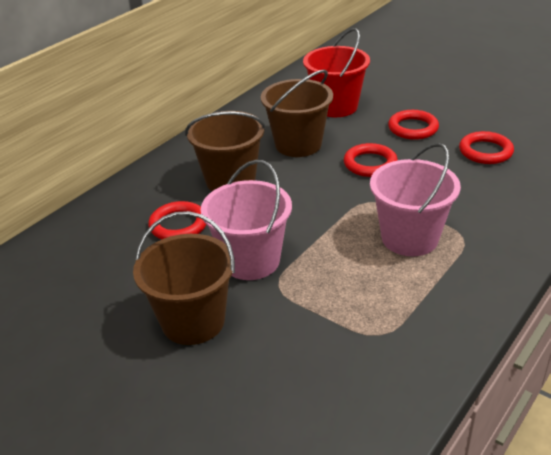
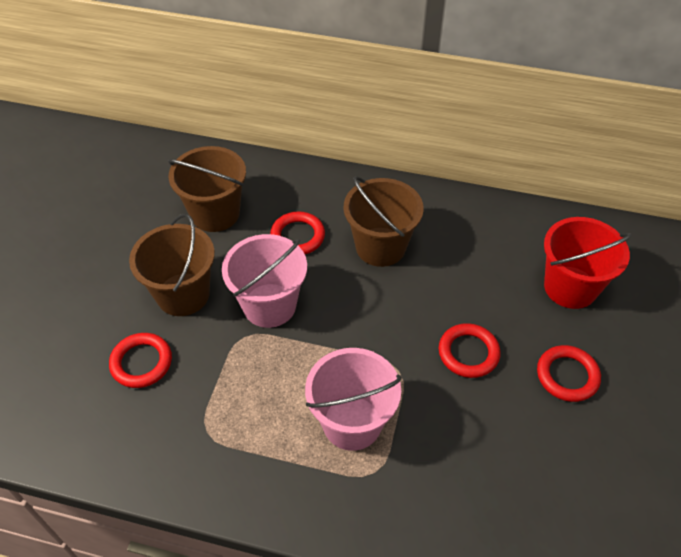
camera: 65 degrees right, 15 degrees up
(298, 144) = (471, 278): brown bucket -> brown bucket (215, 213)
(485, 151) = (557, 465): red ring -> red ring (141, 362)

